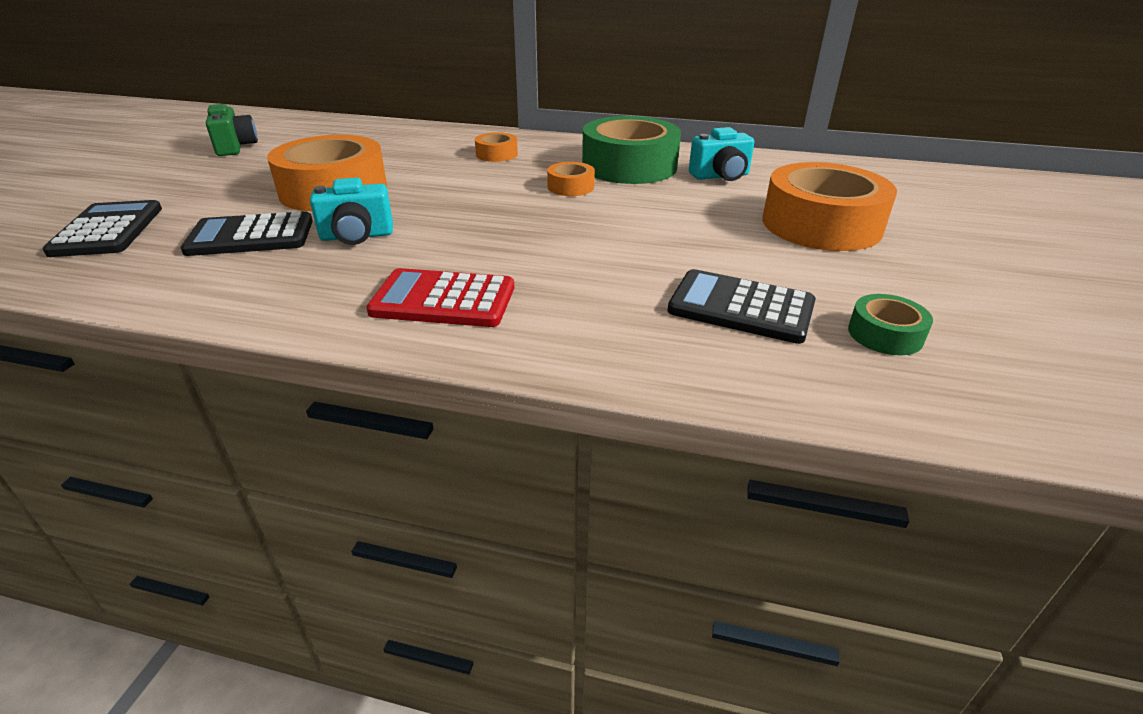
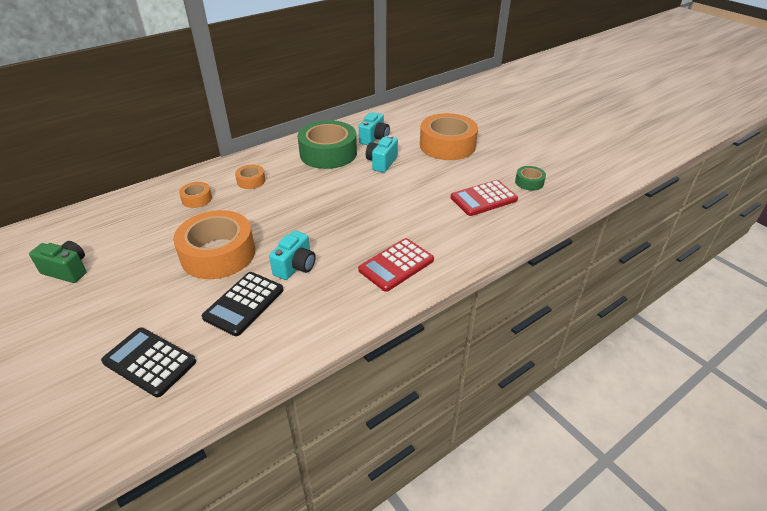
camera: 50 degrees left, 5 degrees up
(570, 187) = (328, 180): orange tape -> orange tape (197, 199)
(674, 200) = (381, 163): none -> turquoise camera
(741, 307) = (483, 198): black calculator -> red calculator

